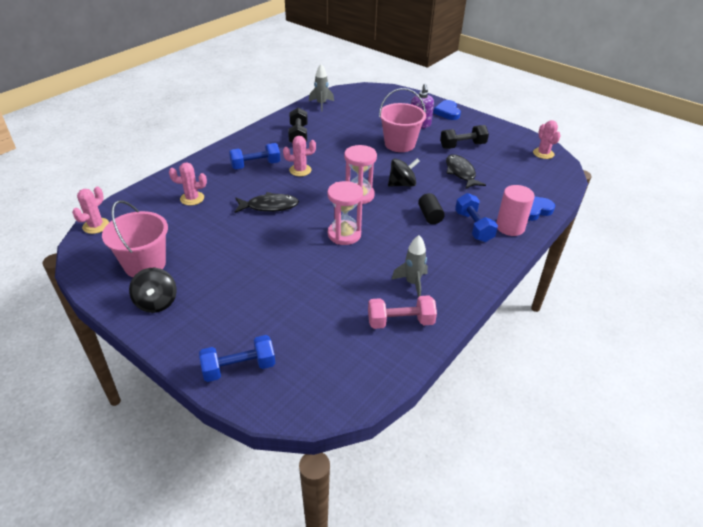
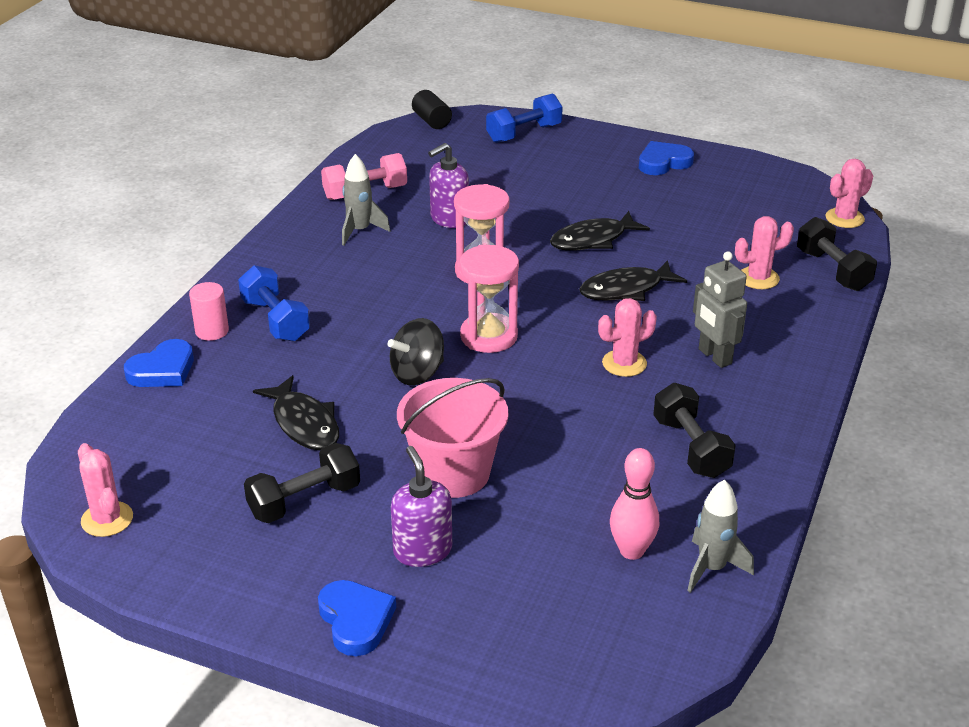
camera: 165 degrees right, 5 degrees down
(96, 226) = (844, 218): pink cactus -> pink cactus turned 45 degrees clockwise
(145, 264) = (722, 191): pink bucket -> none
(147, 195) = (833, 270): none -> black dumbbell
(156, 302) = (663, 162): black spinning top -> blue heart
(255, 165) = (714, 356): blue dumbbell -> grey robot
(263, 243) = (593, 240): none -> black fish
(345, 112) = (631, 551): none -> pink bowling pin
(347, 280) = (449, 219): none -> purple soap dispenser
(430, 216) = (352, 324): black cylinder -> black cylinder (432, 121)
(510, 227) = (212, 331): pink cylinder -> pink cylinder, size x0.67

